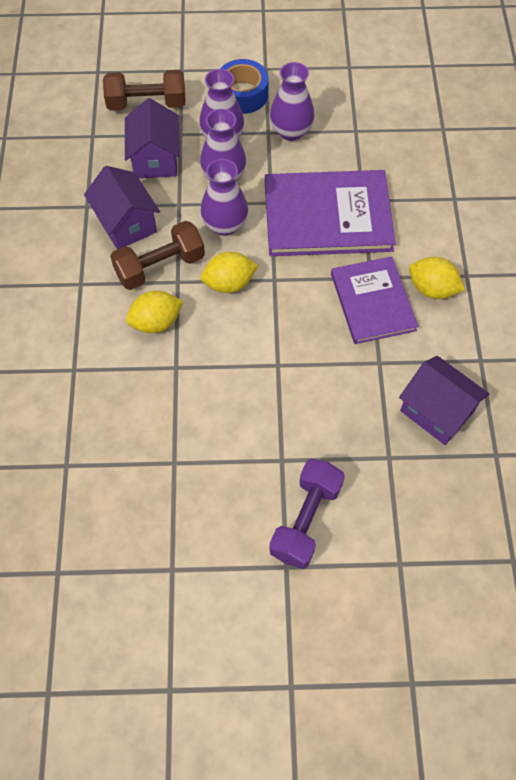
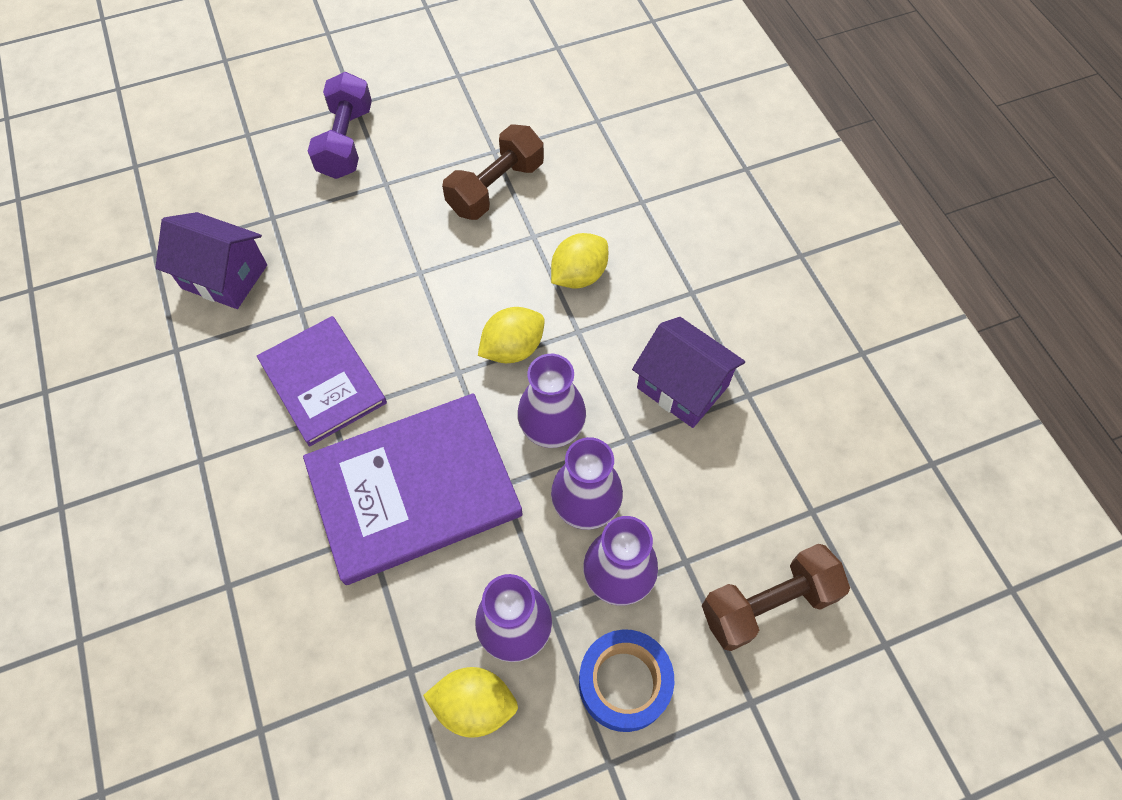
camera: 160 degrees right, 0 degrees up
(155, 159) = (699, 502): purple house -> none
(160, 266) = (608, 343): brown dumbbell -> brown dumbbell (496, 188)
(432, 289) = (246, 424): yellow lemon -> yellow lemon (474, 705)

